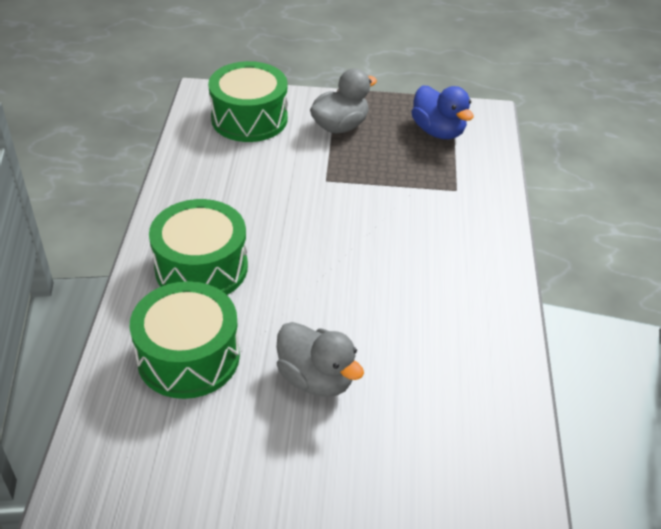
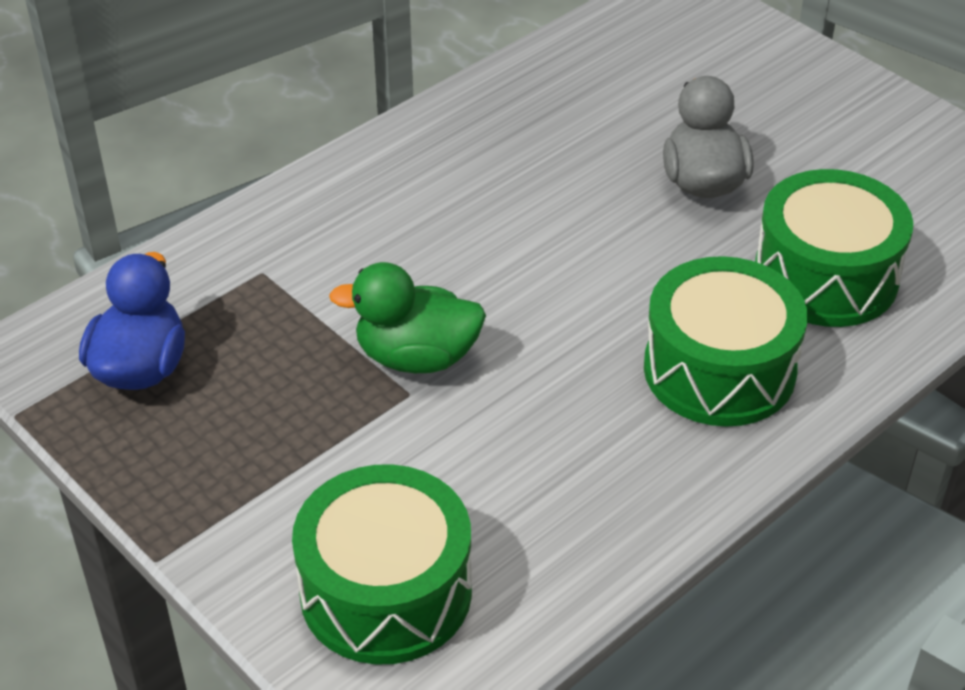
camera: 135 degrees left, 0 degrees up
(340, 126) = (264, 473): grey duck -> none
(342, 194) = (416, 357): none -> green duck

